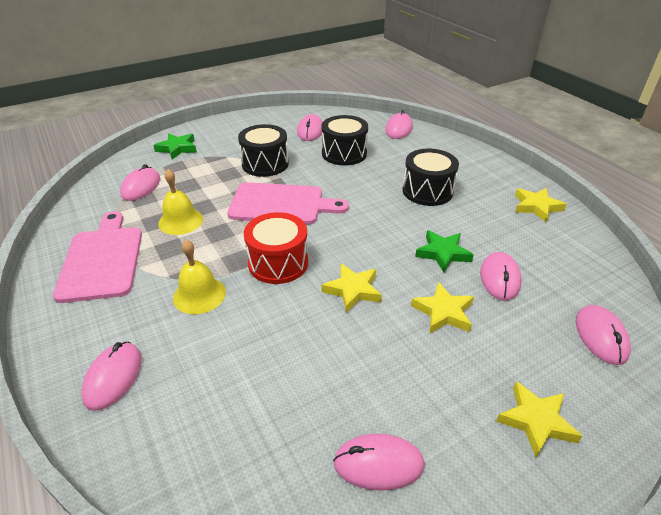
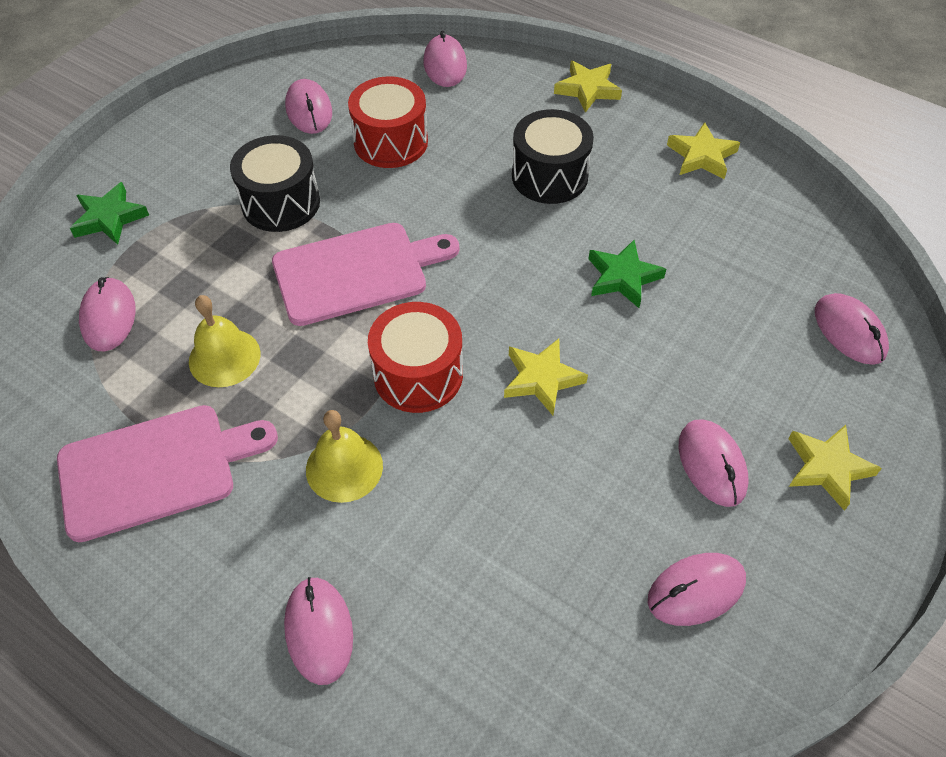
camera: 25 degrees left, 15 degrees up
(102, 260) = (155, 469): pink cutting board -> pink cutting board turned 105 degrees clockwise
(344, 153) = (391, 142): black drum -> red drum
(443, 312) = (667, 367): yellow star -> yellow star (587, 89)
(499, 278) = (708, 291): pink mouse -> pink mouse (711, 464)

